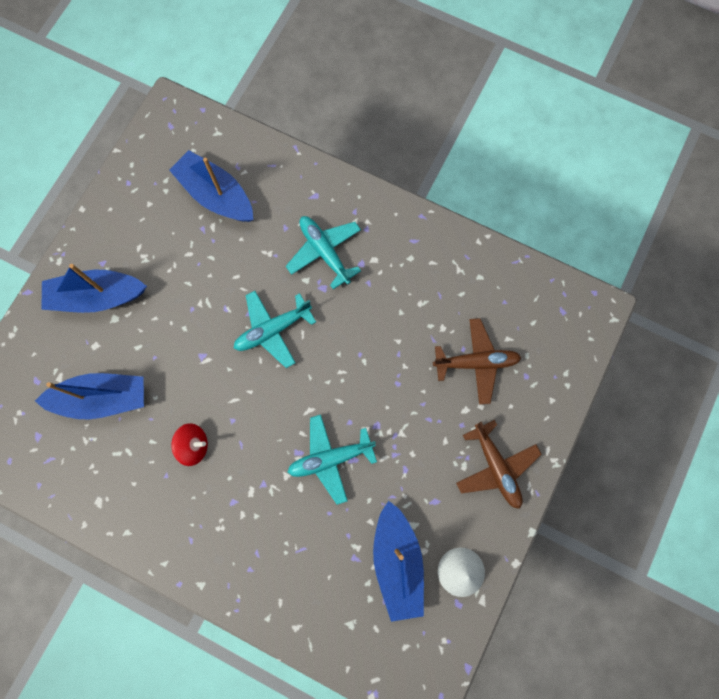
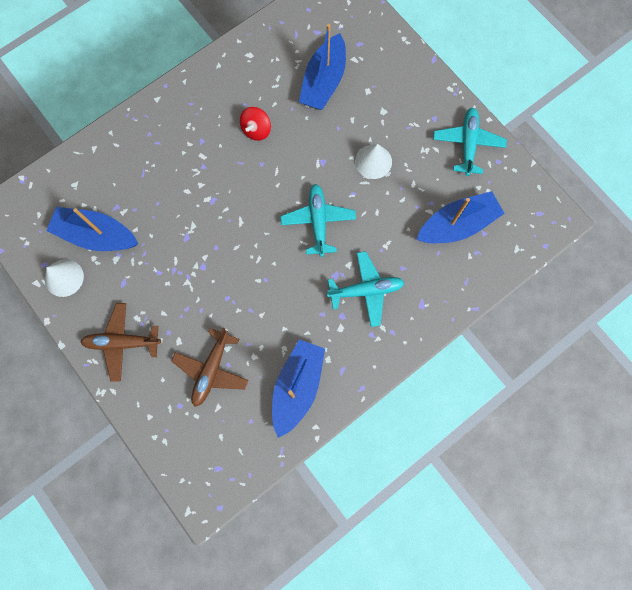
camera: 115 degrees right, 0 degrees up
(97, 297) = (407, 105): blue boat -> blue boat (297, 387)
(179, 304) = (373, 161): none -> white cone
(330, 458) = (196, 221): turquoise plane -> turquoise plane (467, 144)

